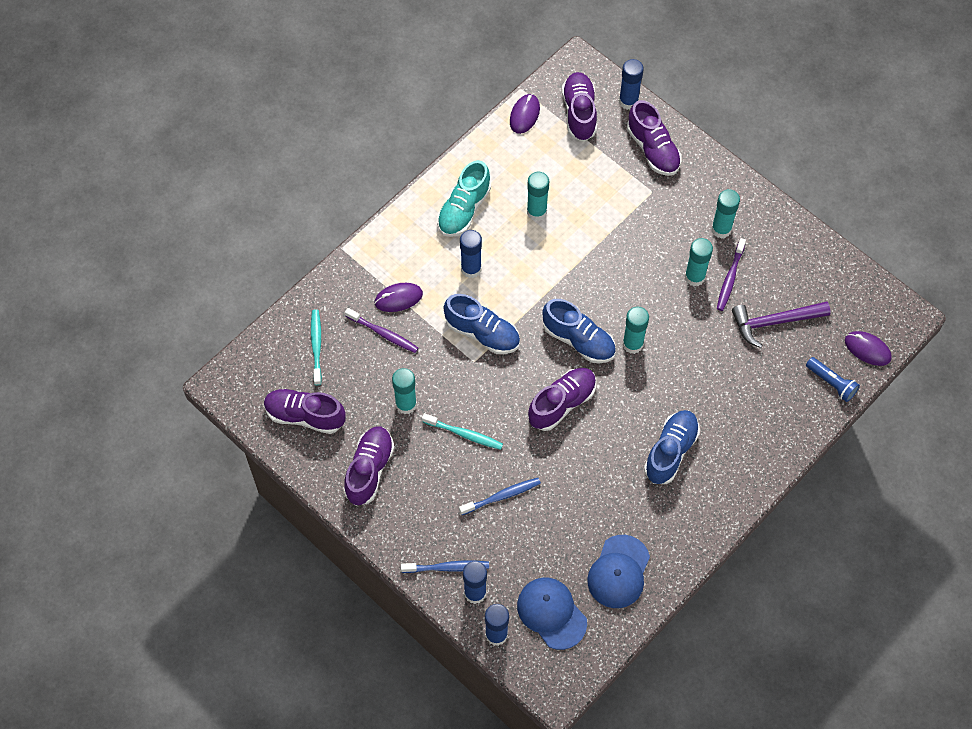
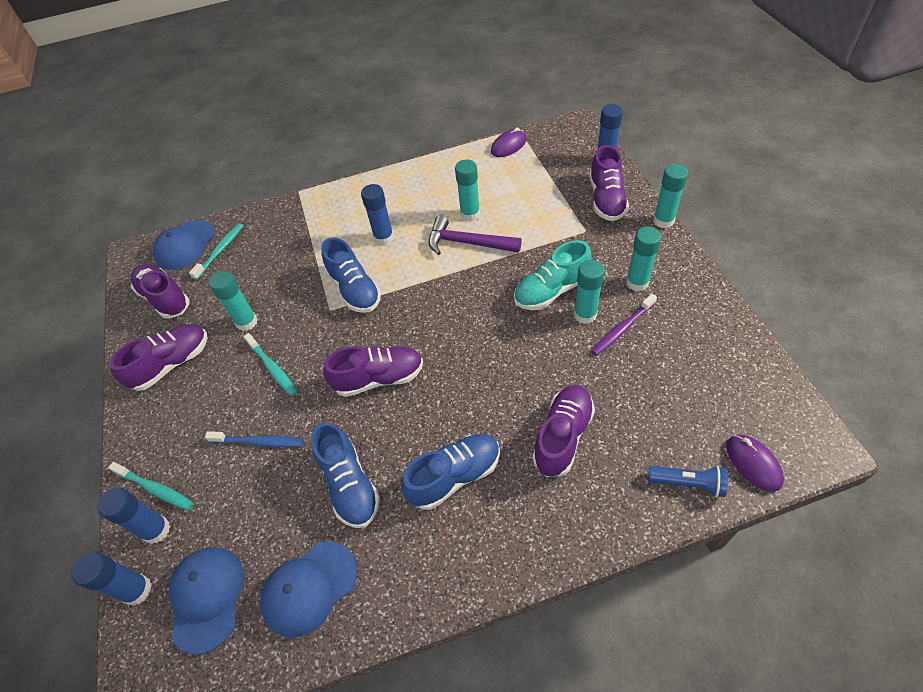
camera: 35 degrees right, 10 degrees down
(273, 354) = (185, 245): none -> blue cap
(383, 333) = (276, 260): purple toothbrush -> none
(398, 298) = (309, 239): purple mouse -> none
(447, 567) = (155, 489): blue toothbrush -> turquoise toothbrush
(464, 210) = (411, 194): turquoise shoe -> turquoise shoe (551, 291)
(578, 340) = (435, 328): blue shoe -> blue shoe (350, 484)
(579, 113) = (556, 156): purple shoe -> purple shoe (563, 436)
(632, 344) = (484, 352): turquoise glue stick -> turquoise glue stick (663, 221)
(774, 322) = (649, 389): purple hammer -> purple hammer (467, 243)
(831, 383) = (688, 483): blue flashlight -> blue flashlight turned 60 degrees counterclockwise

